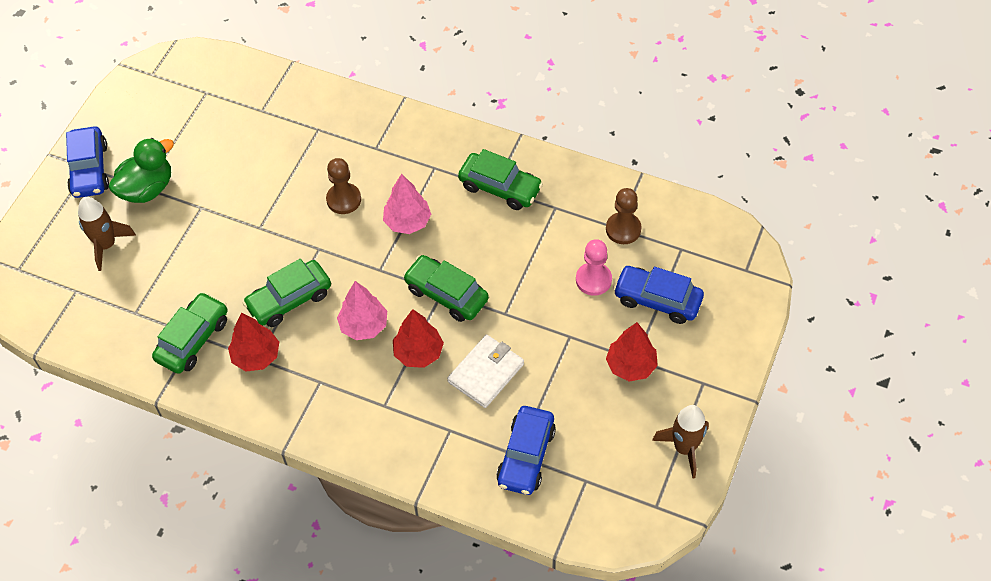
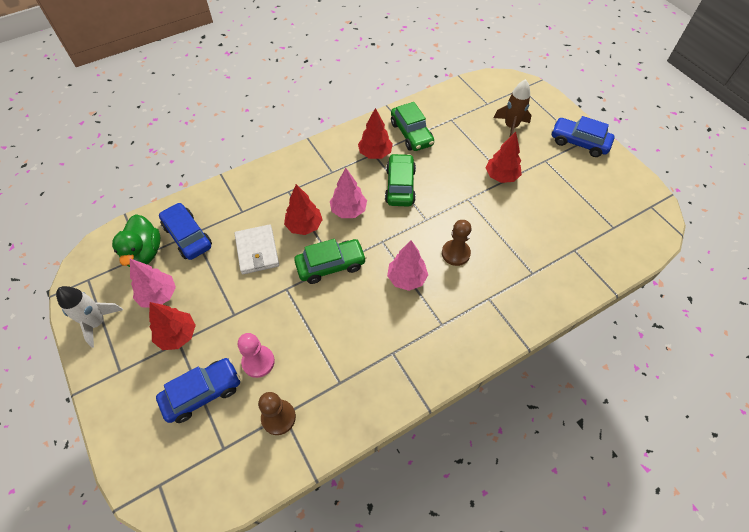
camera: 125 degrees right, 0 degrees up
(147, 188) = (543, 161): green duck -> green duck (144, 253)
(201, 214) = (501, 176): none -> red tree
(500, 187) = (389, 356): green car -> none
(611, 420) = (159, 295): none -> pink tree
(684, 448) = (97, 322): brown rocket -> white rocket

